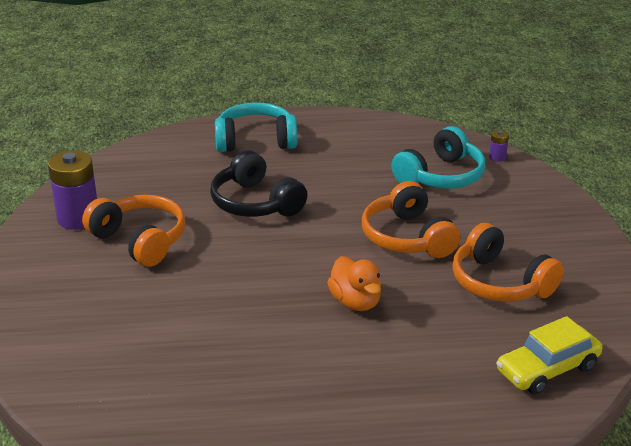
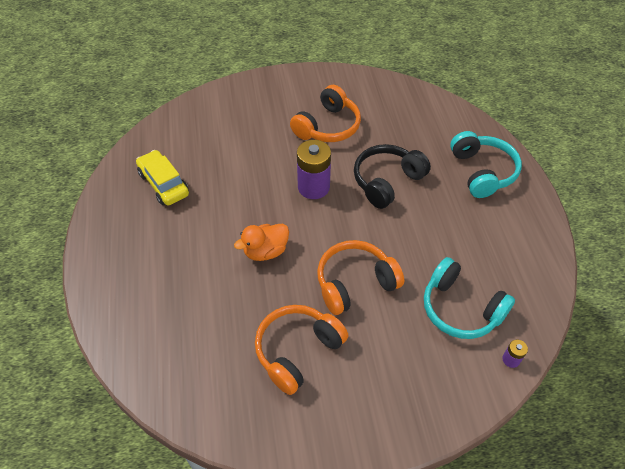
camera: 85 degrees right, 20 degrees up
(78, 218) = (349, 93): purple battery -> purple battery (313, 187)
(547, 369) = (186, 379): yellow car -> yellow car (164, 184)

